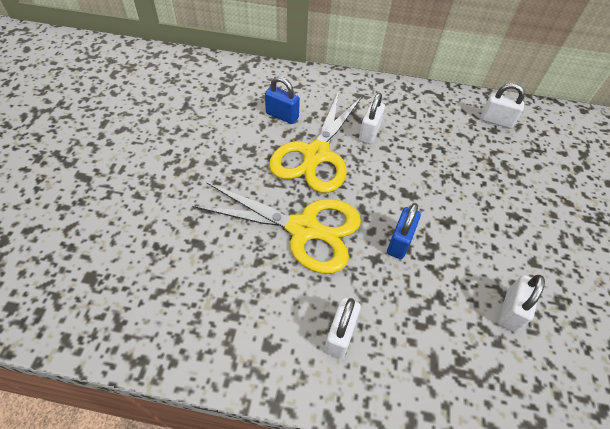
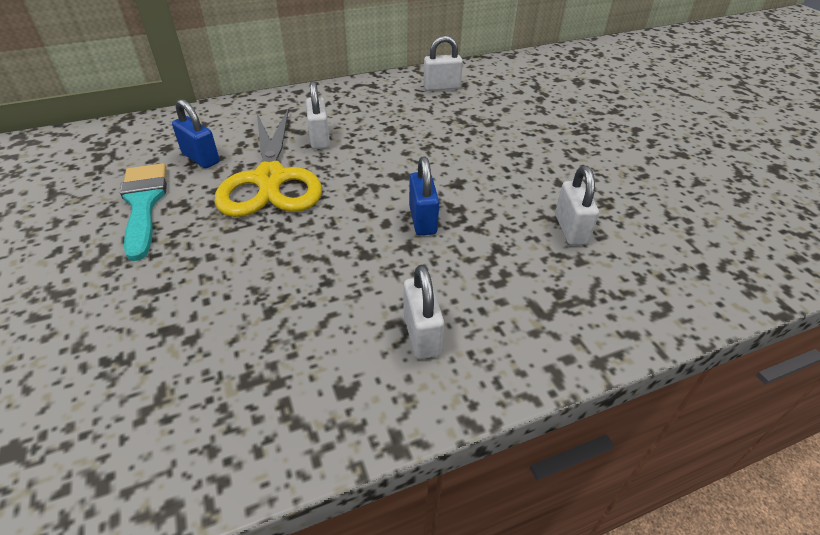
camera: 30 degrees left, 10 degrees down
(230, 139) = (144, 204): none -> turquoise brush
(282, 115) = (201, 158): blue padlock -> blue padlock turned 45 degrees clockwise
(303, 229) = (304, 254): yellow scissors -> none

